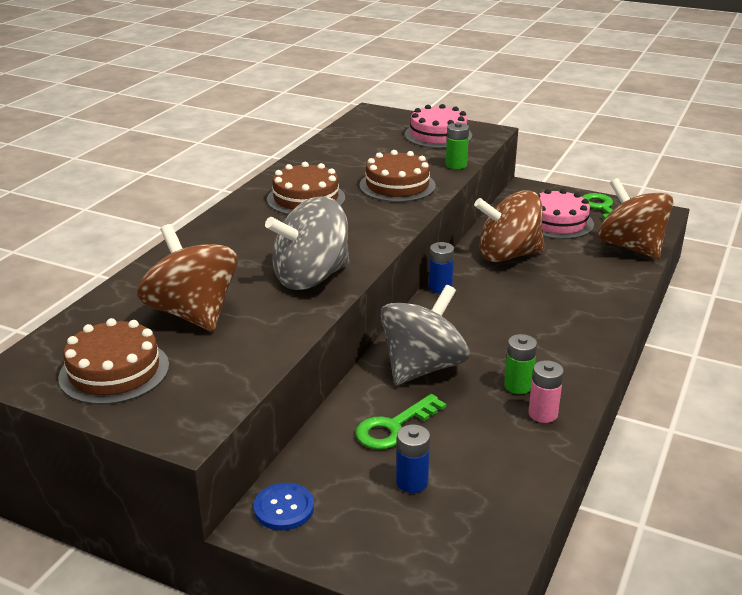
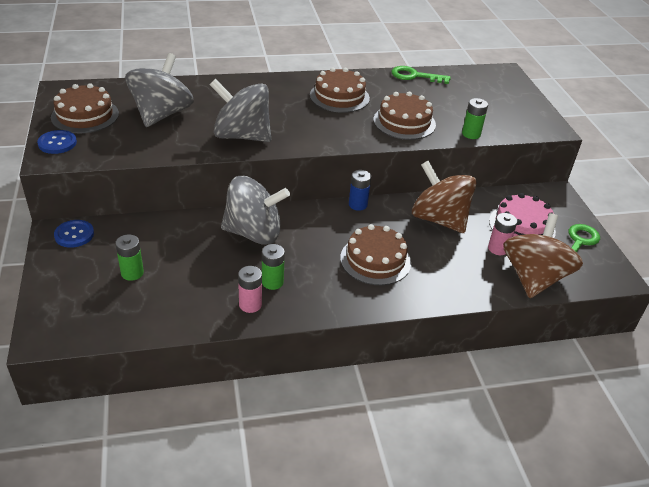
camera: 50 degrees right, 10 degrees up
(156, 413) = (57, 143): none -> blue button
(193, 313) = (162, 114): brown spinning top -> grey spinning top
(394, 427) = (180, 245): green key -> green key (415, 76)
(412, 482) = (132, 273): blue battery -> green battery
(438, 135) = (509, 110): pink cake -> none
(537, 312) = (375, 260): none -> brown cake
(577, 246) = (497, 248): none -> pink battery

